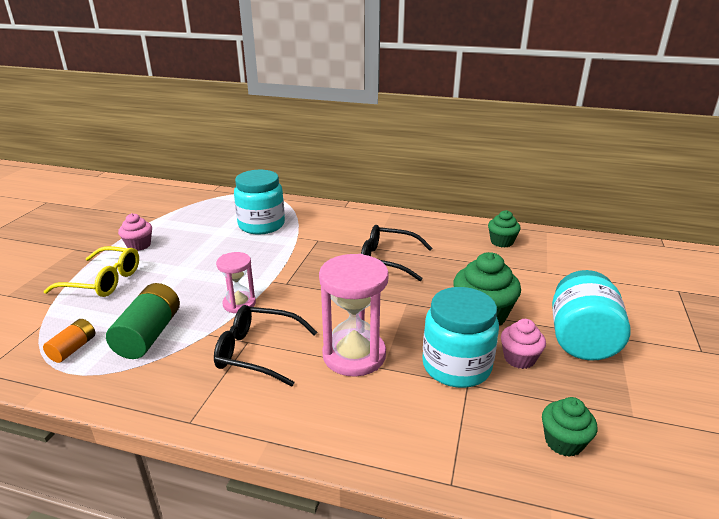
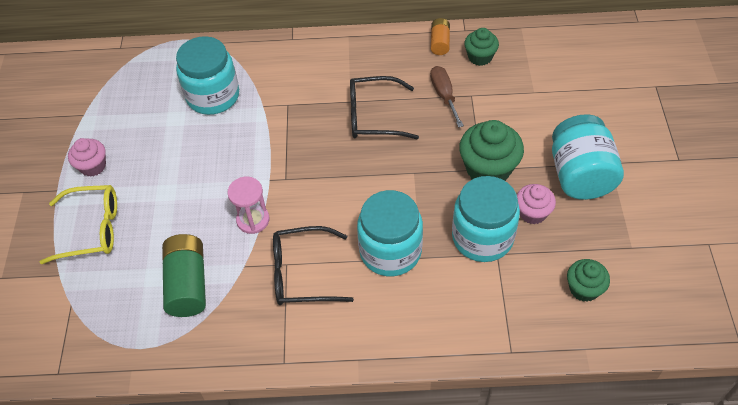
camera: 15 degrees left, 25 degrees up
(73, 349) = (125, 321): orange battery -> orange battery (440, 43)
(354, 355) = (390, 251): pink hourglass -> turquoise jar
(458, 259) = (444, 95): none -> brown screwdriver

